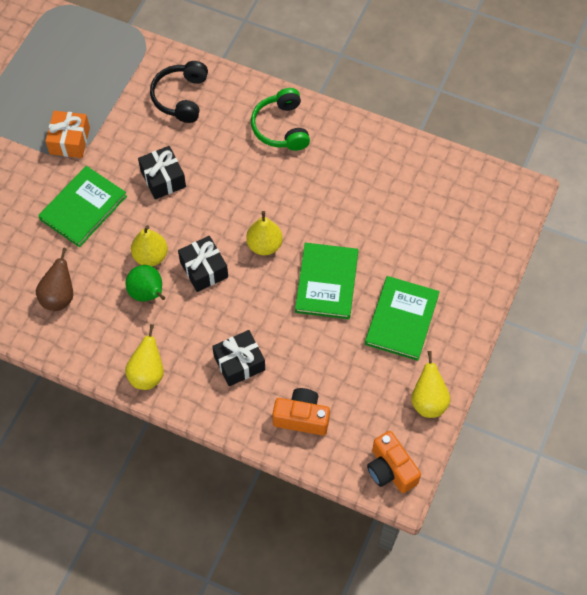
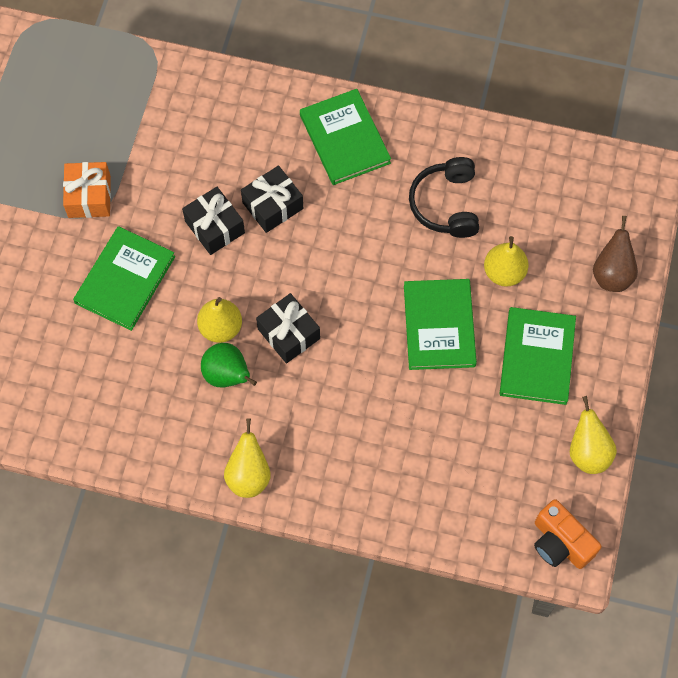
camera: 10 degrees left, 5 degrees up
(59, 296) = (120, 397): brown pear -> brown pear (612, 274)
(181, 97) = (214, 119): black headphones -> black headphones (446, 204)
(239, 363) = (355, 443): black gift -> black gift (272, 205)
(264, 245) = (355, 291): yellow pear -> yellow pear (504, 272)
(281, 127) = (344, 139): green headphones -> green book
(302, 417) = (443, 497): orange camera -> none

